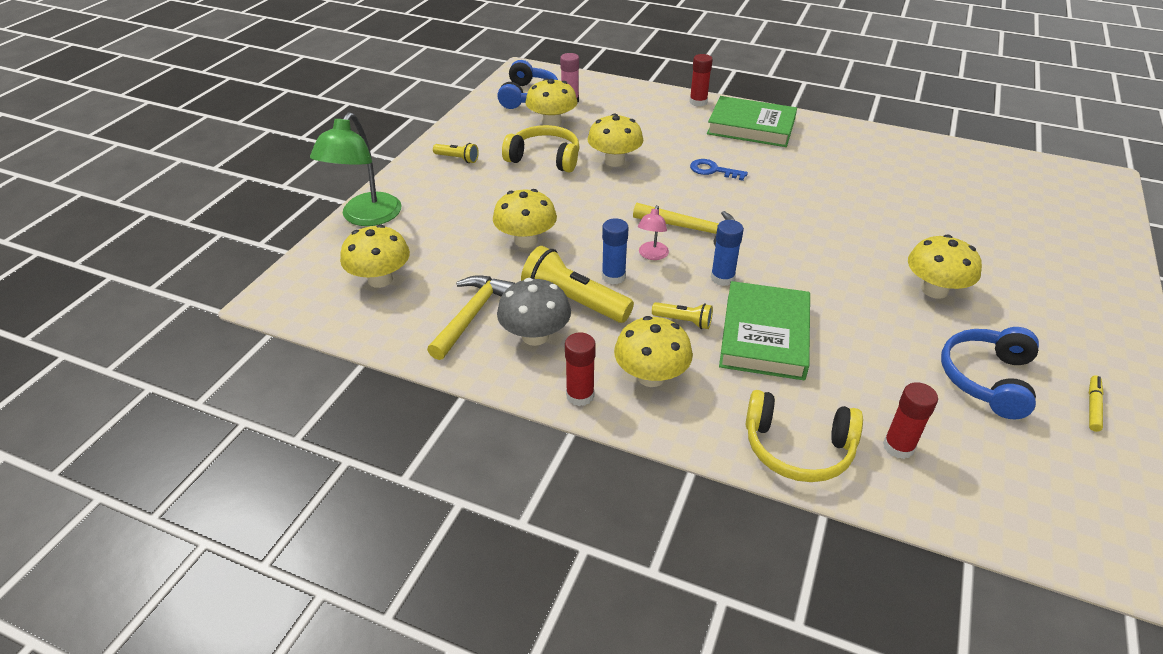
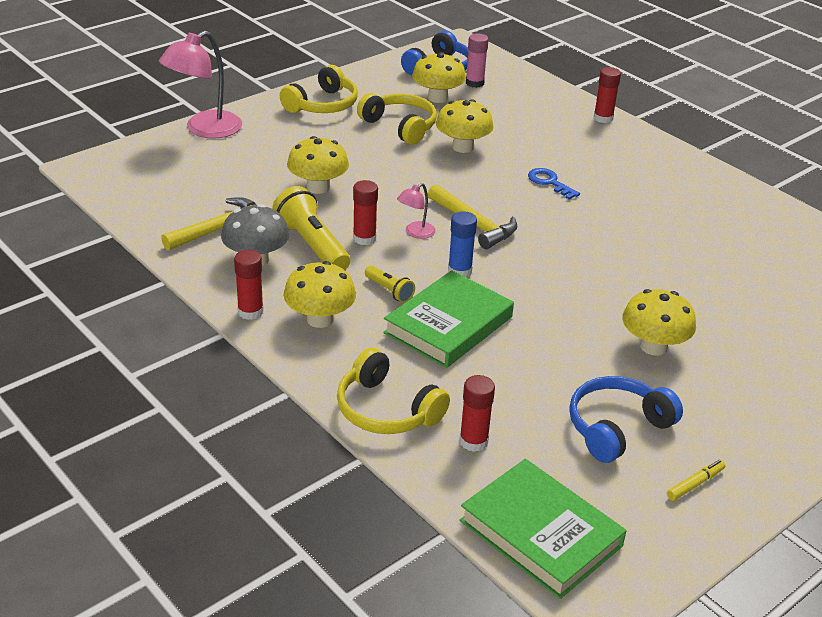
camera: 25 degrees right, 5 degrees down
(366, 217) = (204, 130): green lamp -> pink lamp
(380, 279) = (174, 179): yellow mushroom -> none
(457, 159) = (322, 105): yellow flashlight -> yellow headphones
(613, 277) = (364, 238): blue glue stick -> red glue stick
(751, 127) = (633, 155): green book -> green book (540, 533)

